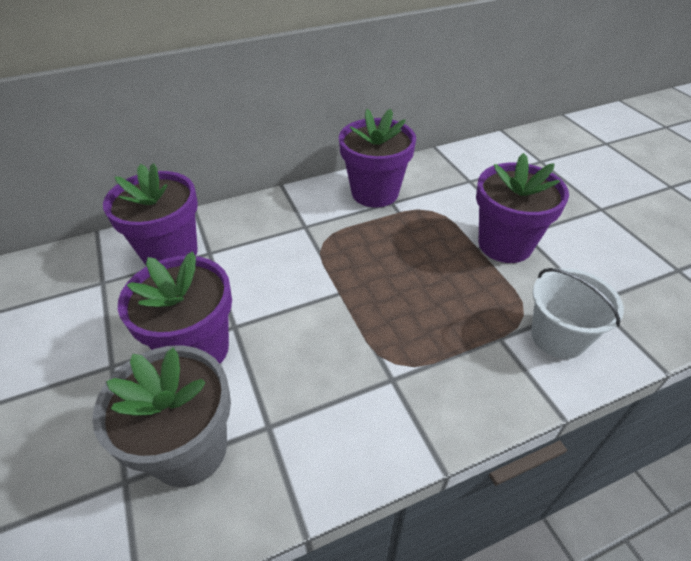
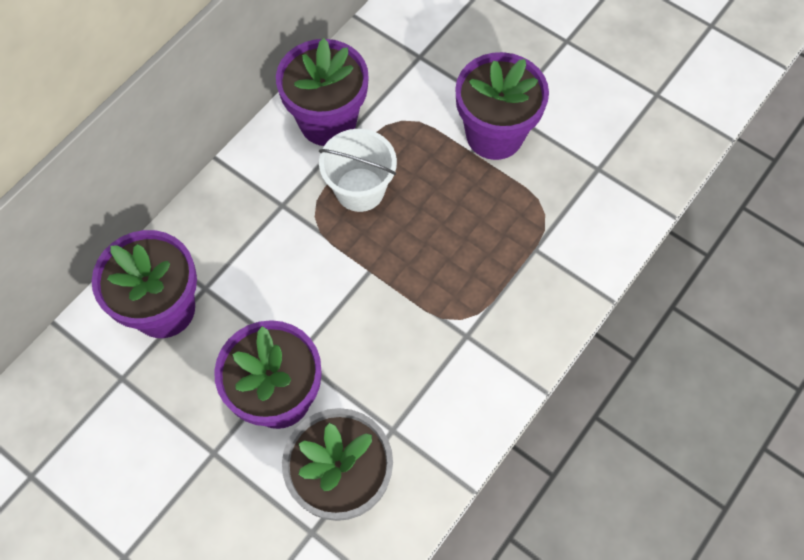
camera: 30 degrees left, 20 degrees up
(558, 337) = (581, 223): white bucket -> white bucket (360, 189)

